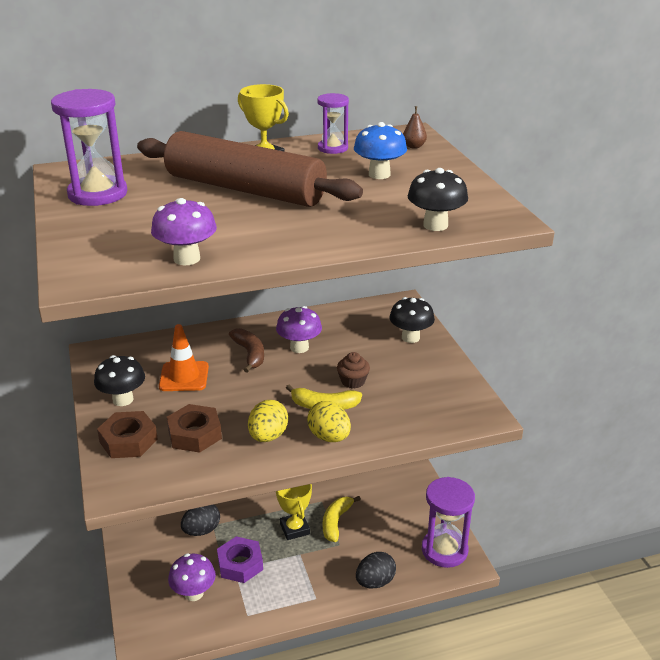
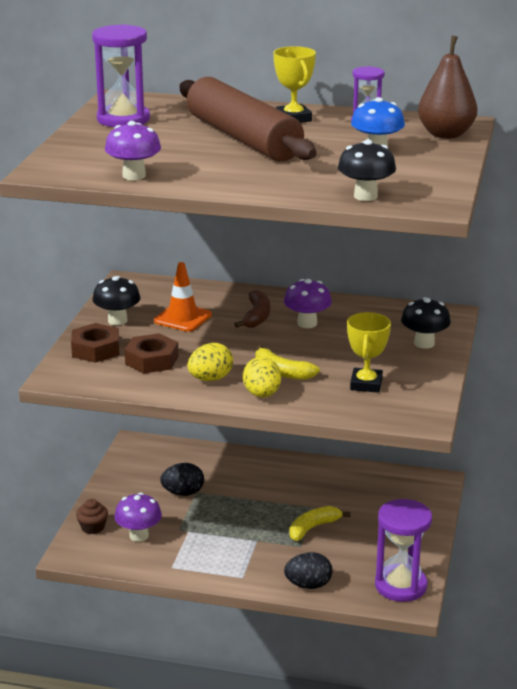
camera: 30 degrees right, 5 degrees down
(240, 564) = (196, 529): purple nut -> none
(294, 529) = (269, 520): yellow trophy -> yellow trophy (366, 384)
(353, 381) = (328, 361): brown cupcake -> brown cupcake (93, 527)
(414, 146) = (446, 134): brown pear -> brown pear, size x2.29

